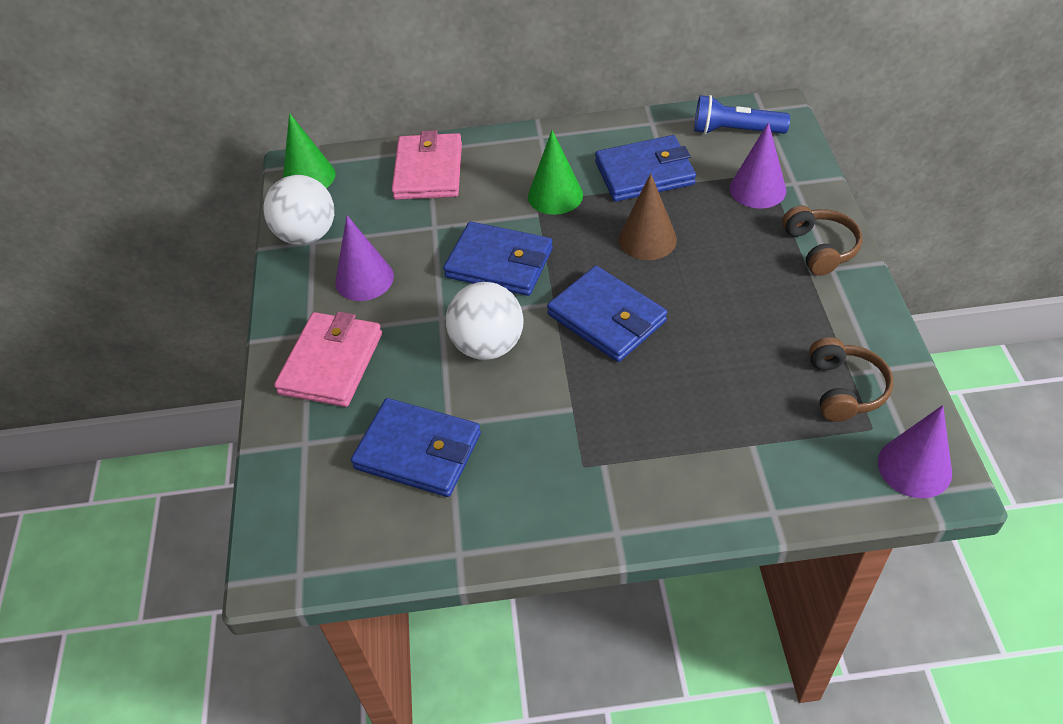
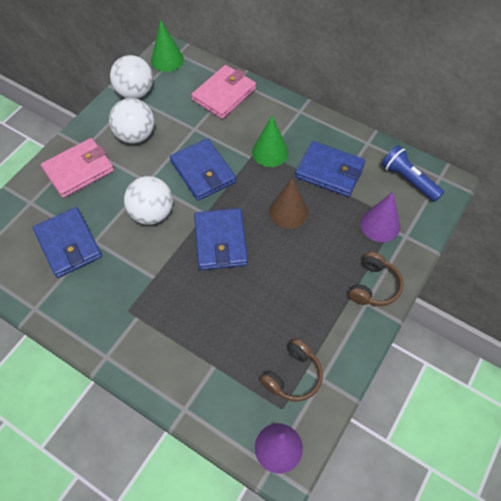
camera: 35 degrees right, 10 degrees up
(364, 279) = (135, 135): purple cone -> white ball

